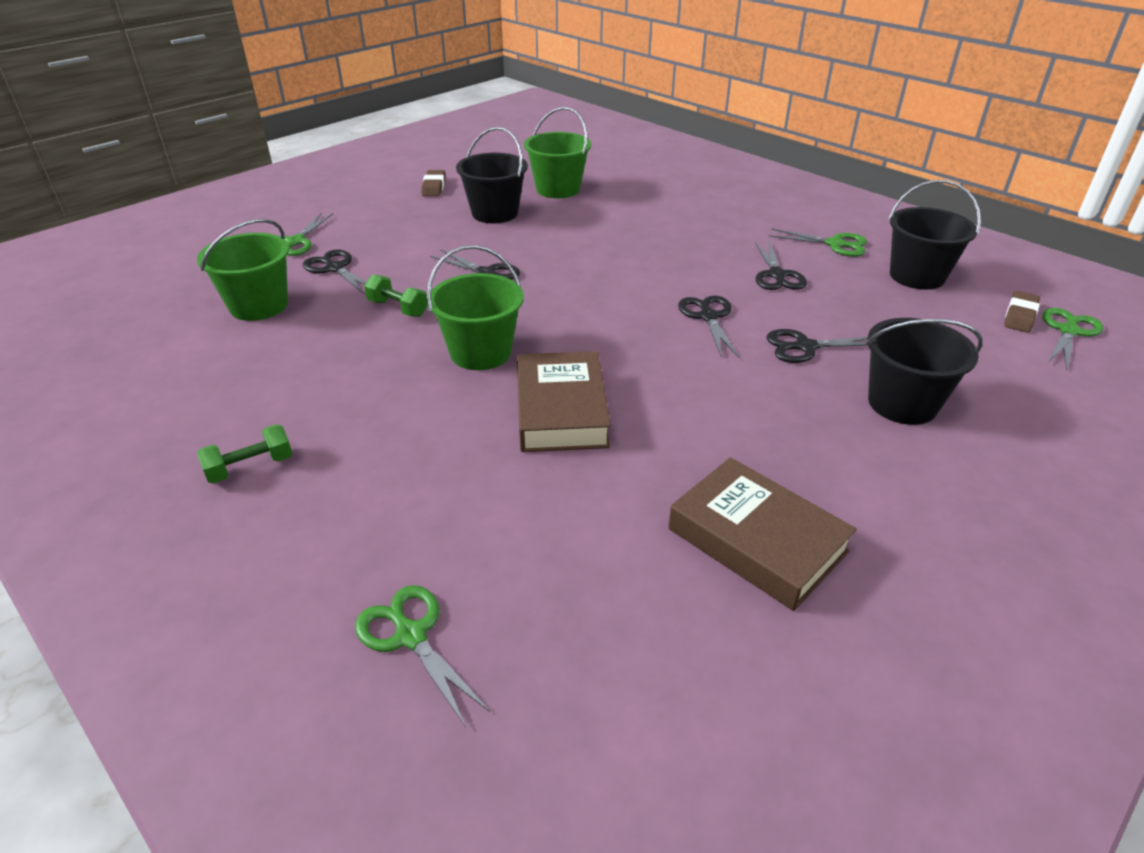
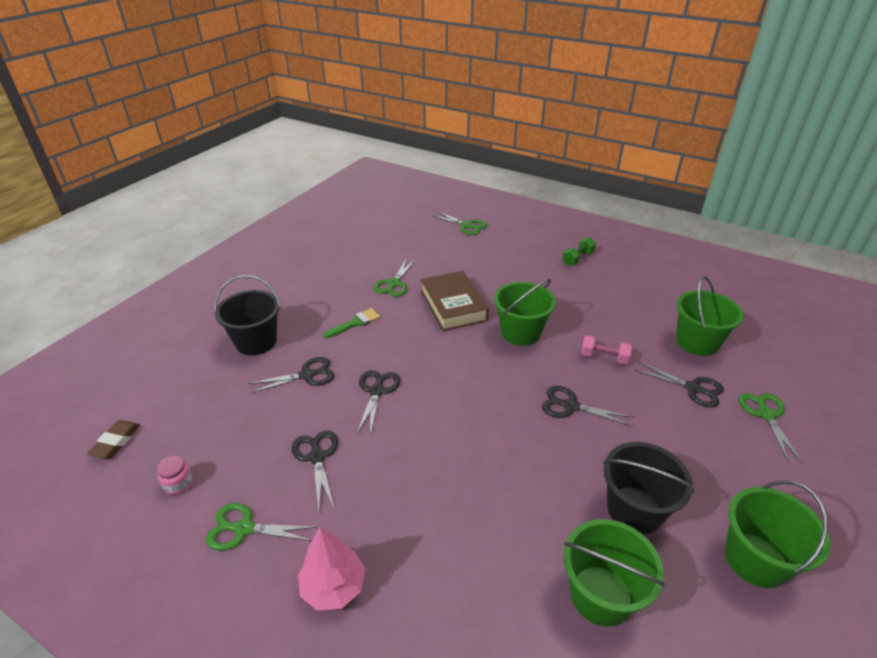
camera: 165 degrees right, 0 degrees up
(398, 308) = (604, 357): green dumbbell -> pink dumbbell
(434, 187) = (755, 560): brown eraser -> green bucket
(708, 317) = (377, 391): black scissors -> black scissors turned 150 degrees counterclockwise
(738, 407) = (355, 323): none -> green brush
(751, 213) = (334, 587): none -> pink tree
(756, 540) = (348, 267): brown book -> none
(917, 276) = (178, 484): black bucket -> pink jar
(1068, 331) = (88, 430): green scissors -> green scissors (394, 284)

